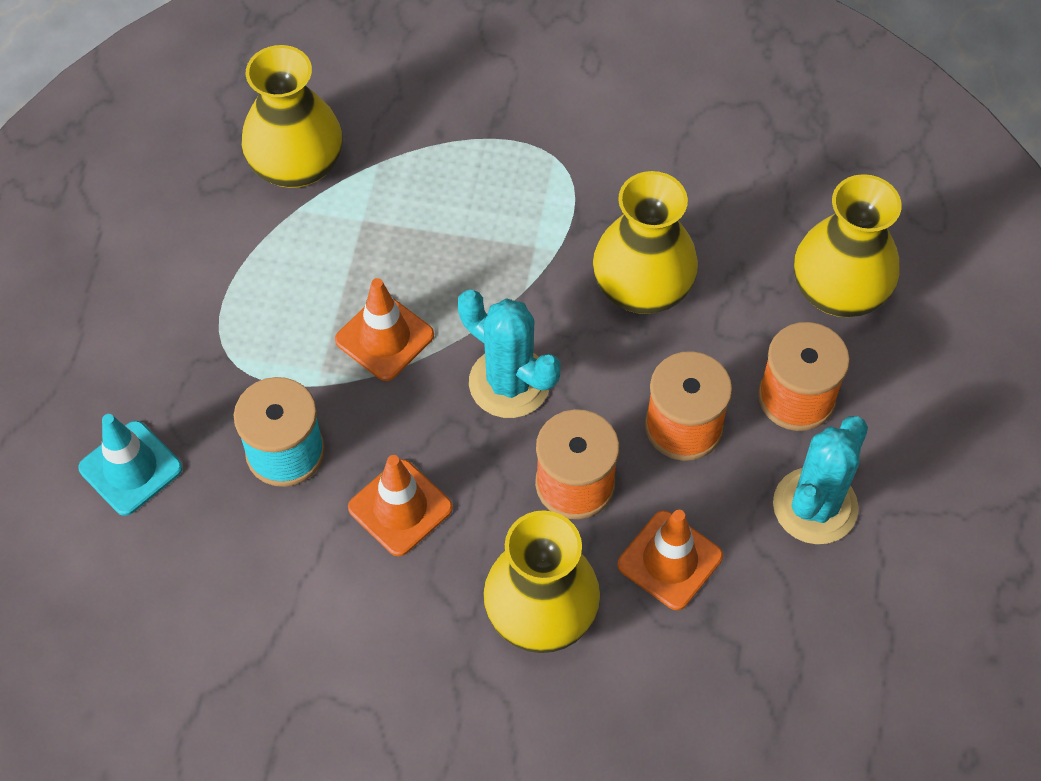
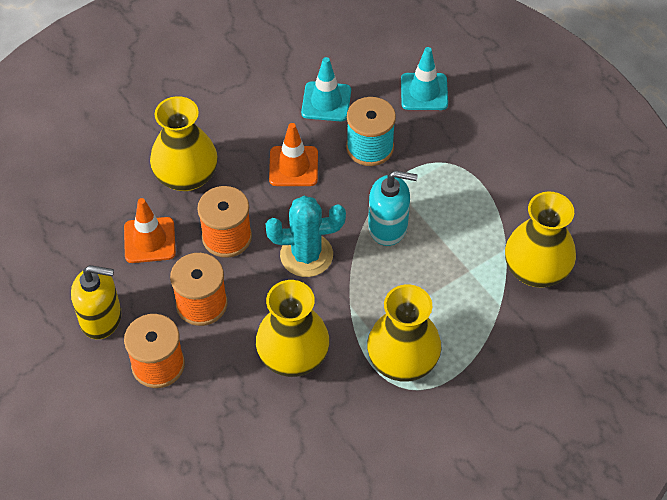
camera: 135 degrees right, 5 degrees down
(258, 564) = (326, 102): none -> turquoise traffic cone
(384, 337) = (388, 227): orange traffic cone -> turquoise soap dispenser
(815, 506) = (101, 318): turquoise cactus -> yellow soap dispenser
(839, 290) = (187, 444): yellow vase -> yellow vase (402, 360)

